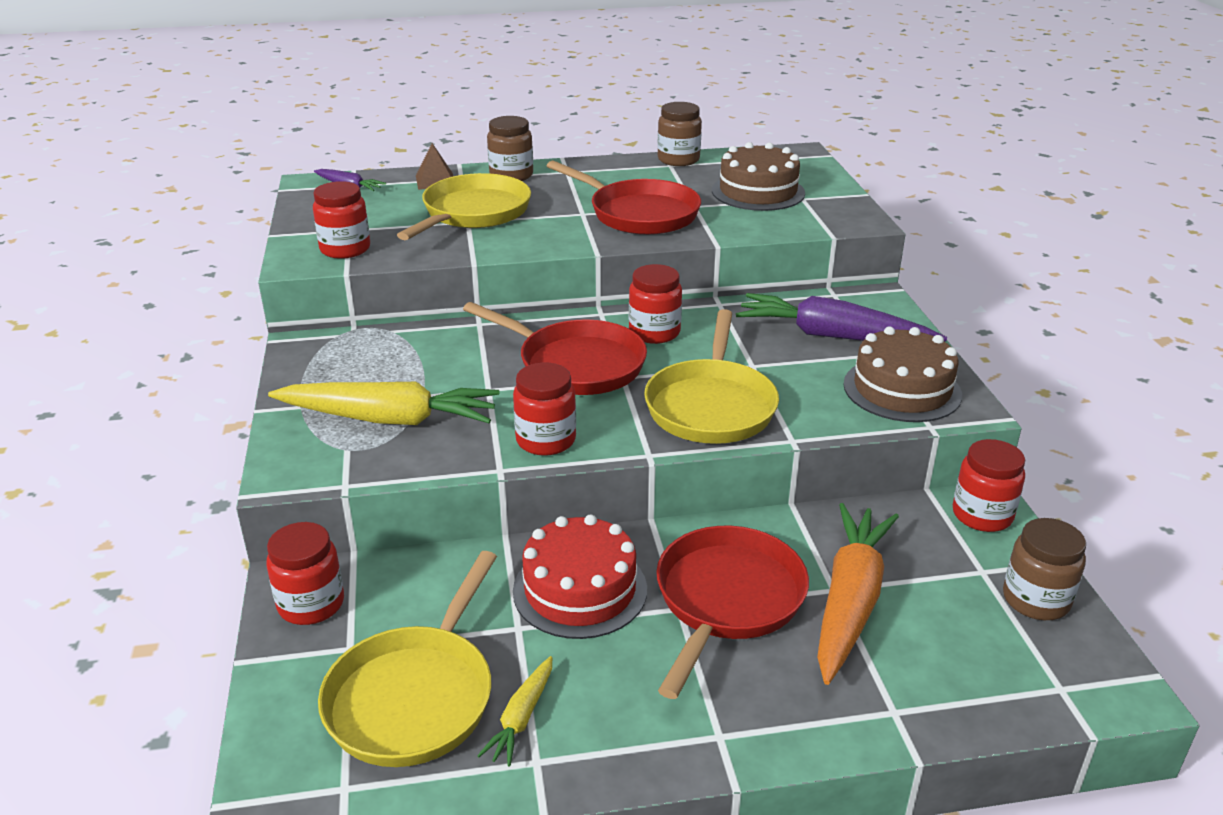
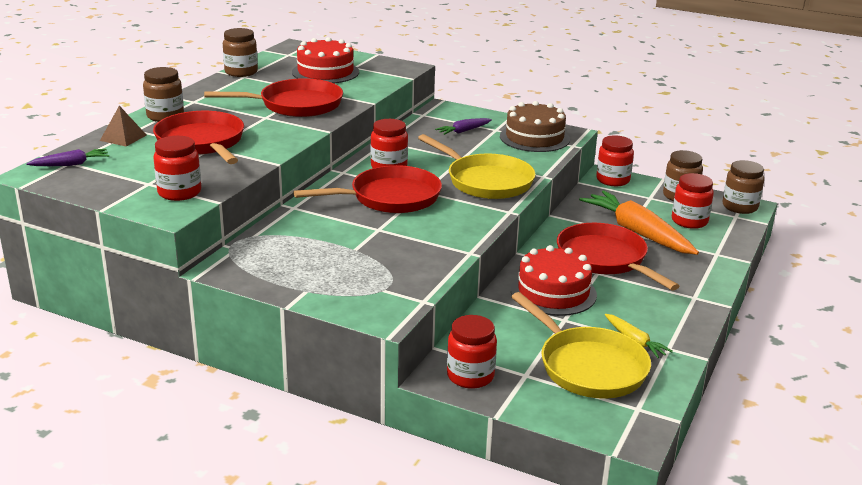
camera: 55 degrees left, 5 degrees down
(389, 419) = (368, 267): yellow carrot -> none
(473, 213) = (202, 143): yellow pan -> red pan
(546, 440) = (458, 231): red jar -> red jar (689, 221)
(758, 192) = (325, 72): brown cake -> red cake
(833, 336) = (463, 131): purple carrot -> purple carrot, size x0.49
(1104, 681) = (740, 207): none -> brown jar

